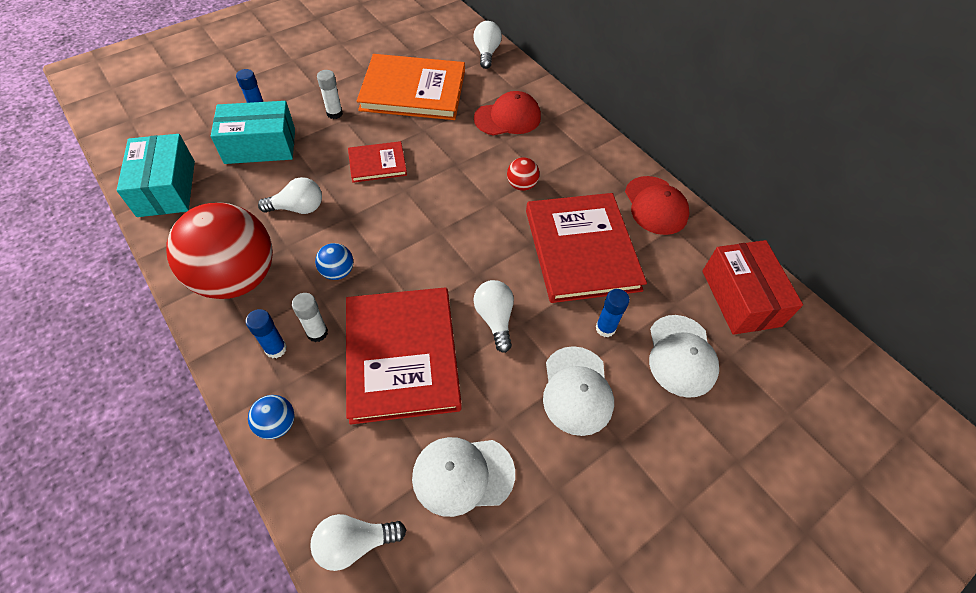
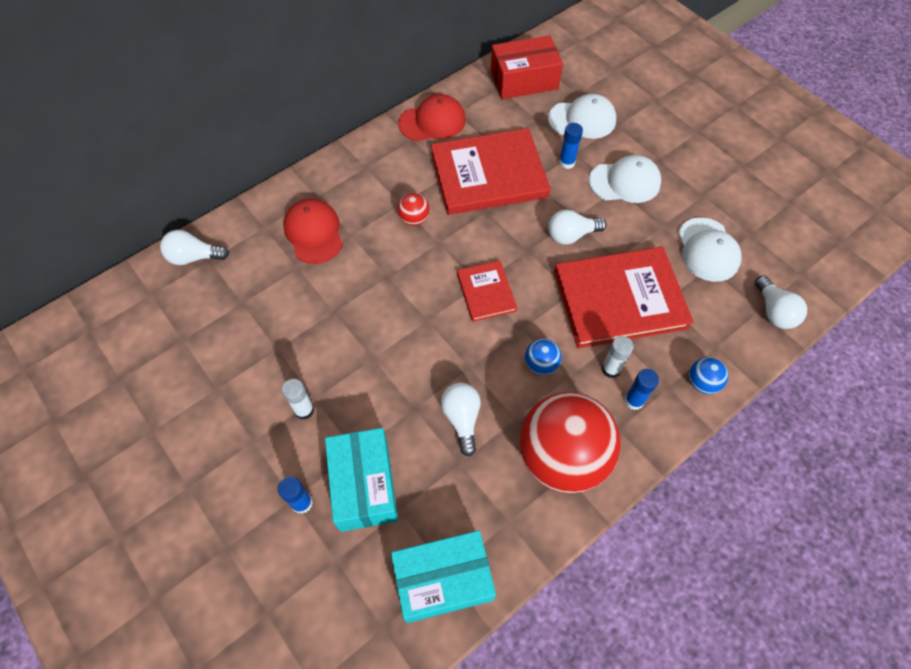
camera: 90 degrees left, 5 degrees up
(377, 164) = (390, 350): red book -> red book (486, 292)
(413, 91) = (263, 328): orange book -> none

